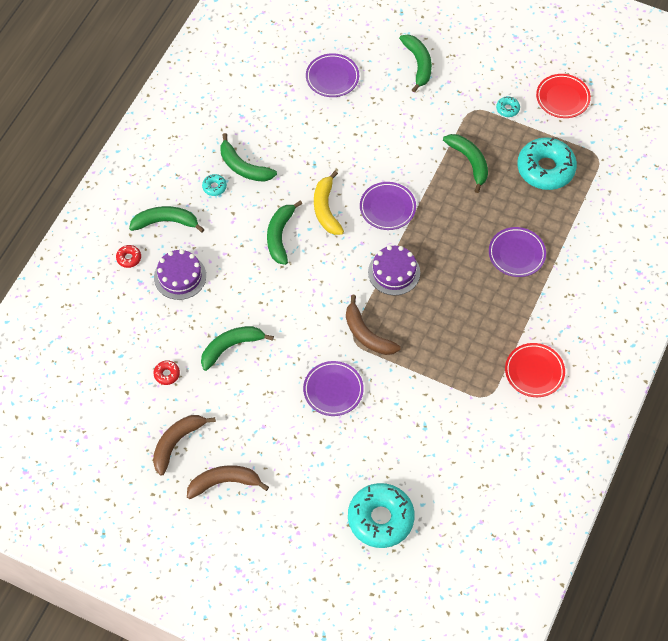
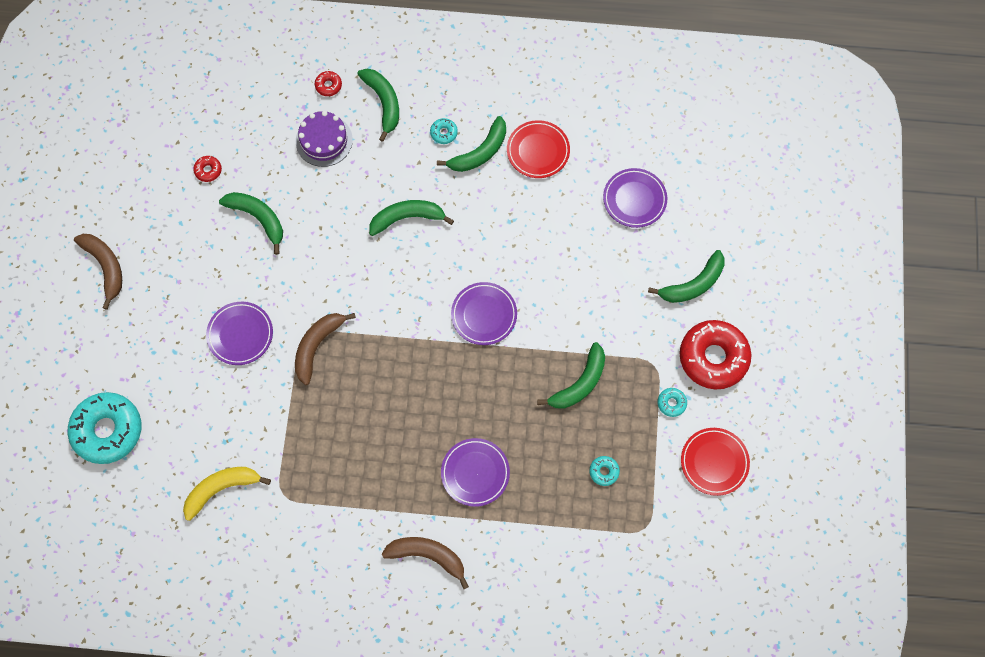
camera: 70 degrees right, 10 degrees up
(177, 443) = (135, 208): brown banana -> brown banana (427, 556)
(243, 167) = (480, 152): green banana -> green banana turned 150 degrees counterclockwise
(326, 209) = (458, 252): yellow banana -> yellow banana (221, 489)
(394, 272) = (404, 348): purple cake -> none
(481, 71) = (713, 357): none -> red donut
(534, 372) = (329, 537): red plate -> red plate (538, 151)
(545, 169) = (604, 471): turquoise donut -> turquoise donut, size x0.41

